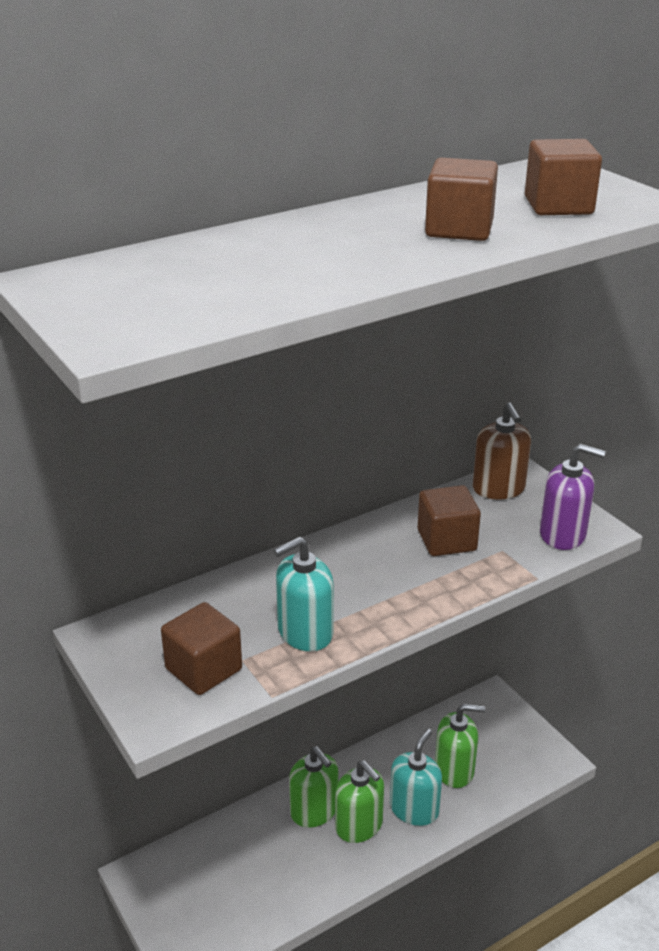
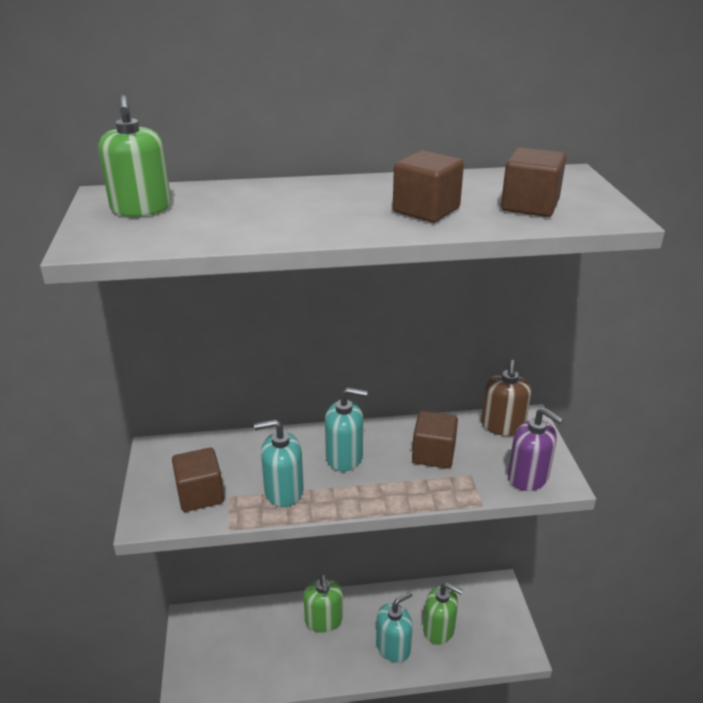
camera: 25 degrees right, 0 degrees up
(348, 573) = (344, 457): none -> turquoise soap dispenser
(359, 825) = (348, 643): green soap dispenser -> green soap dispenser (141, 208)

